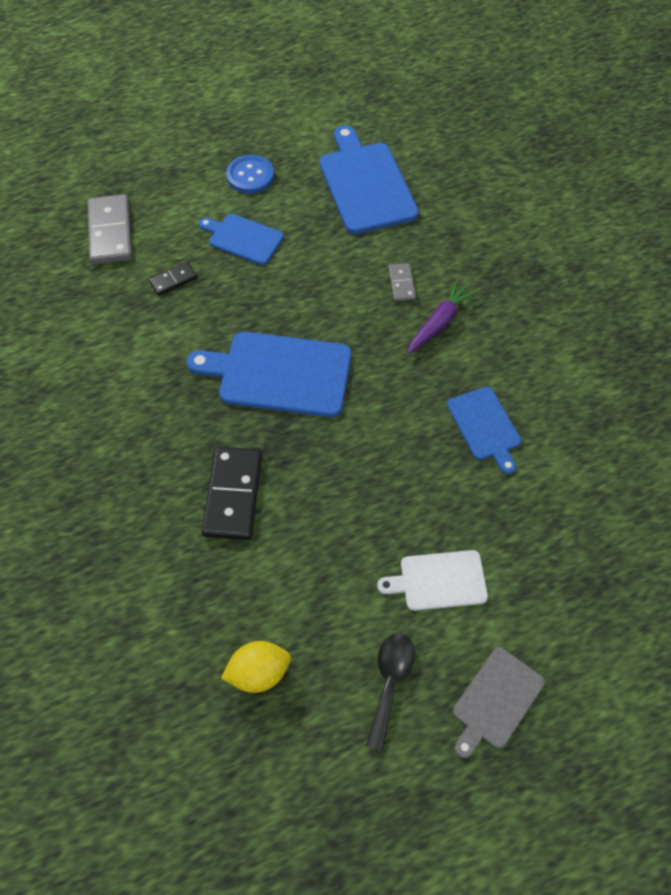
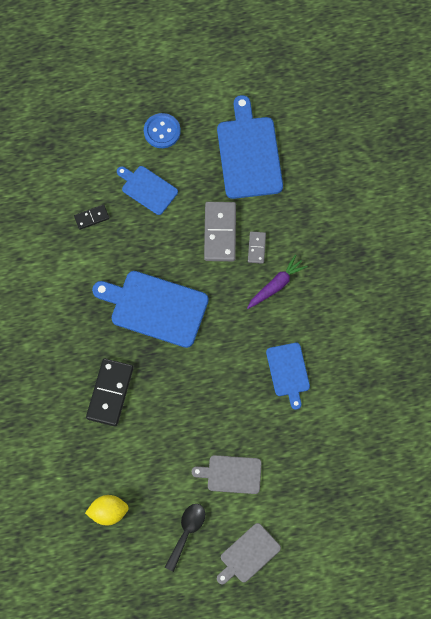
camera: 10 degrees right, 10 degrees up
(111, 232) = (50, 167): grey domino -> grey domino (220, 232)
(438, 580) = (231, 474): white cutting board -> grey cutting board

